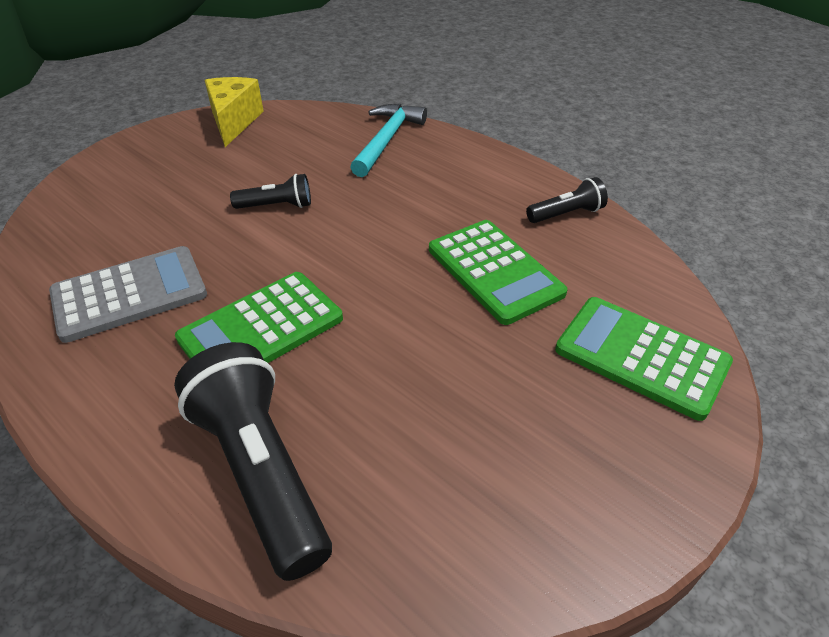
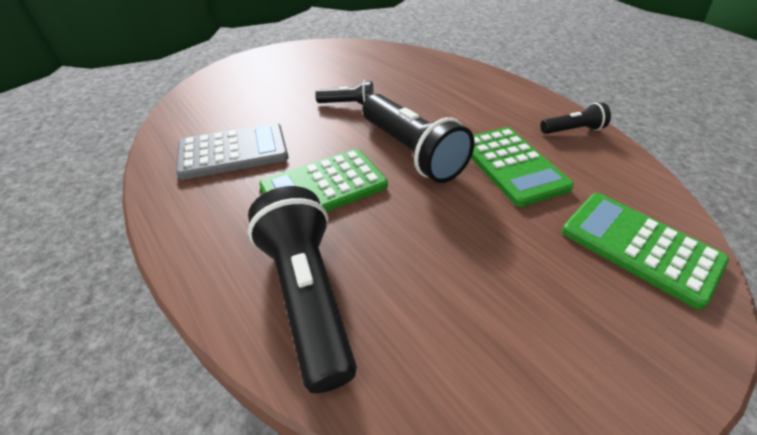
camera: 10 degrees right, 0 degrees up
(234, 122) = (326, 49): yellow cheese -> none
(368, 267) = (411, 152): none -> black flashlight
(387, 140) = (434, 69): turquoise hammer -> none

